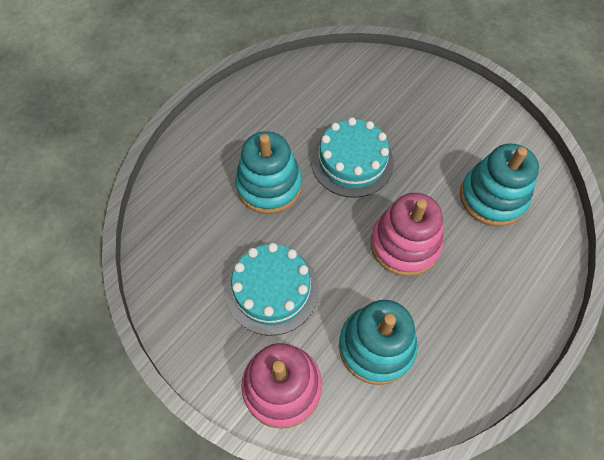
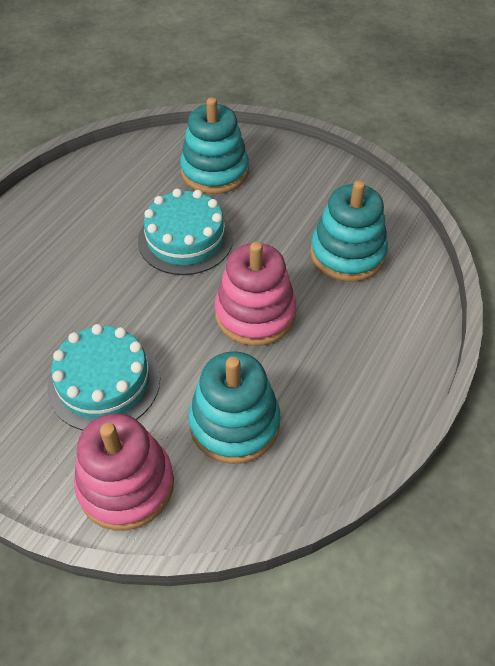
camera: 10 degrees left, 10 degrees down
(269, 185) = (91, 275): turquoise stacking toy -> turquoise stacking toy (215, 171)

